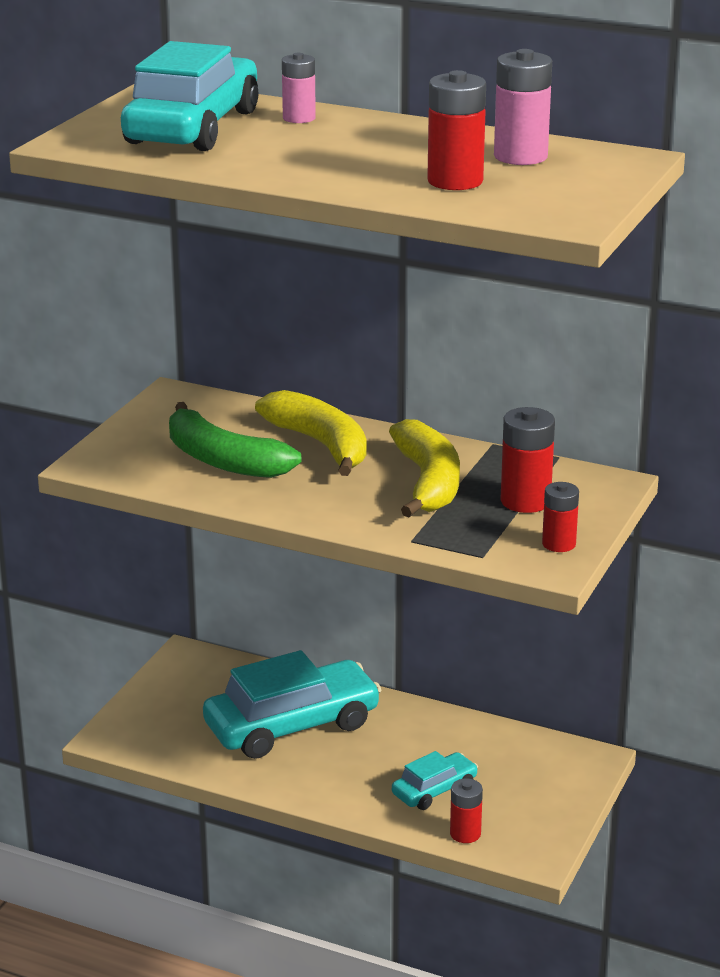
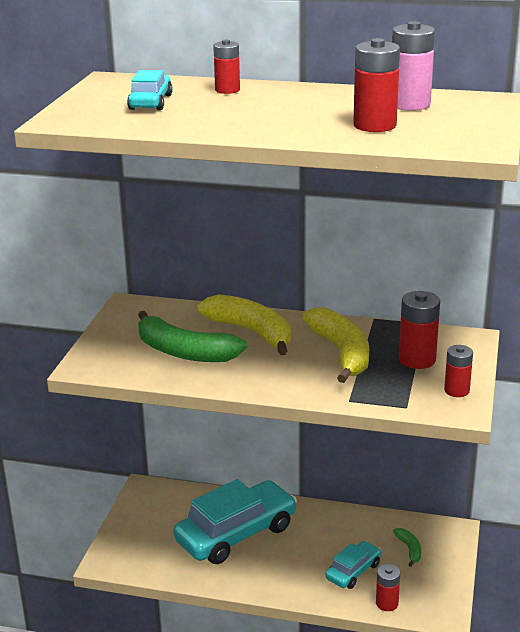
camera: 10 degrees left, 0 degrees up
(193, 127) = (151, 102): turquoise car -> turquoise car, size x0.50
(299, 118) = (227, 90): pink battery -> red battery
(522, 773) = (409, 549): none -> green banana

